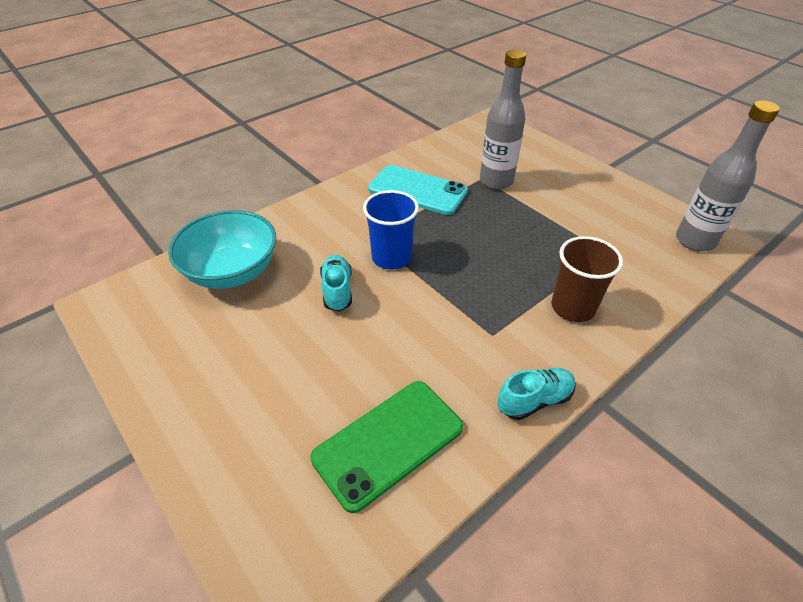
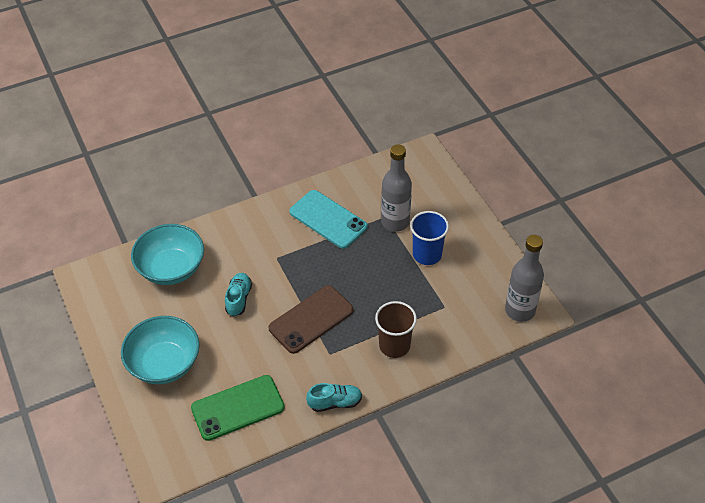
camera: 15 degrees right, 5 degrees up
(249, 399) = (164, 364): none -> turquoise bowl
(391, 257) = (285, 279): blue cup -> blue cup (427, 254)
(446, 297) = (311, 319): none -> brown phone

